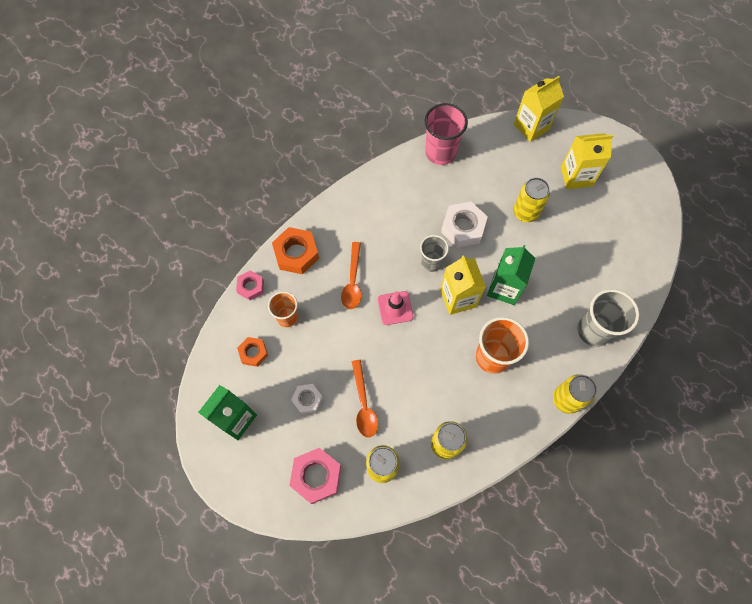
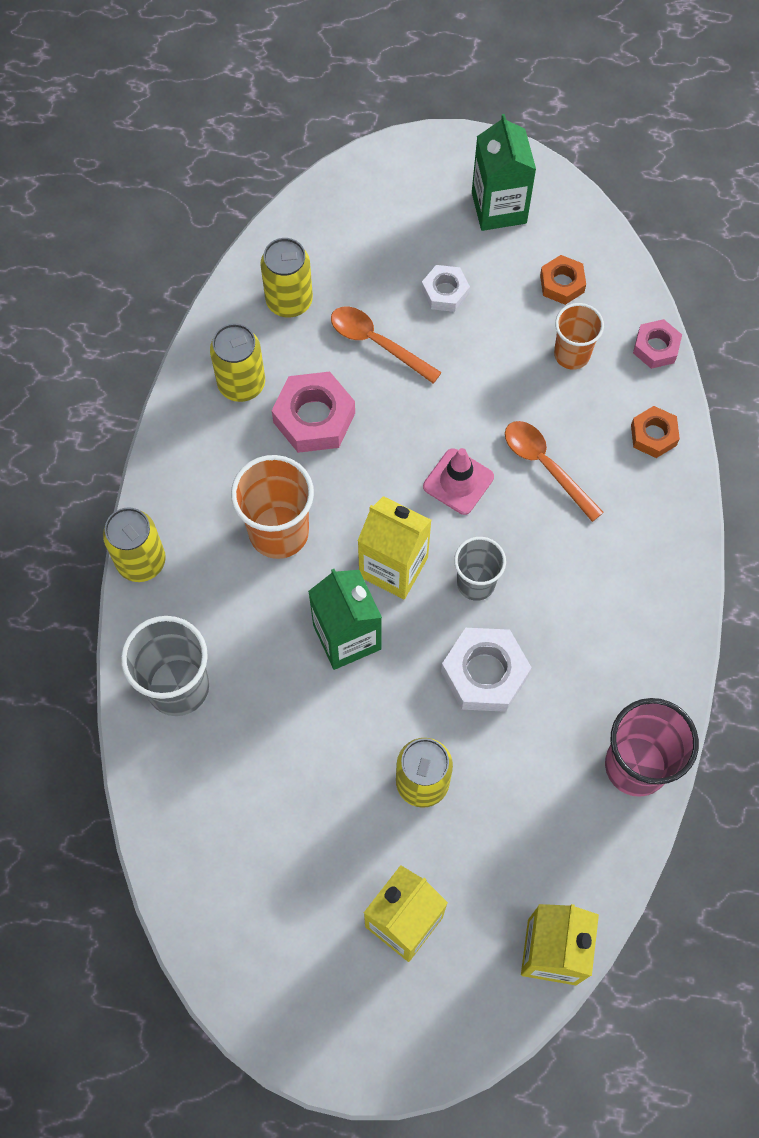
camera: 135 degrees right, 0 degrees up
(296, 253) = (653, 435): orange nut -> orange nut, size x0.60
(316, 476) = (350, 232): pink nut -> pink nut (314, 418)

